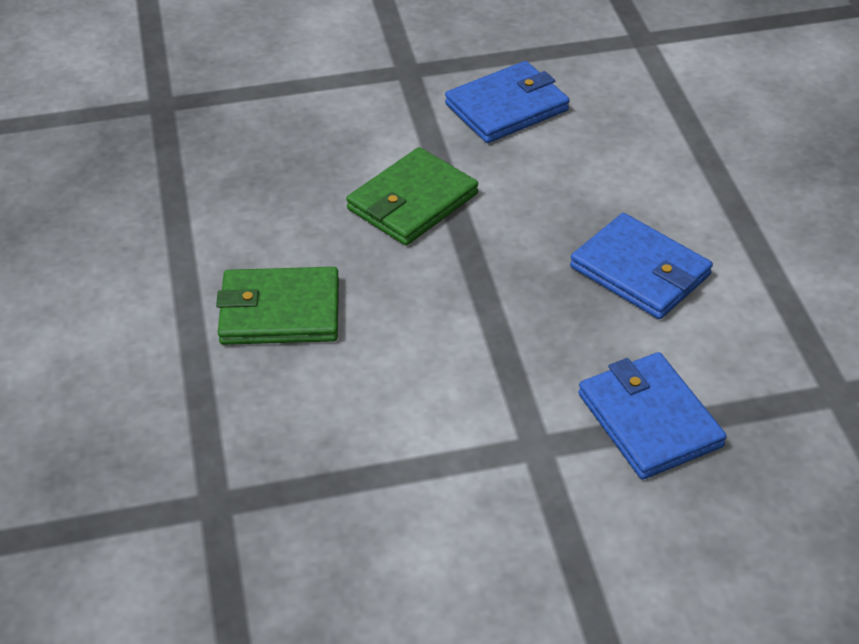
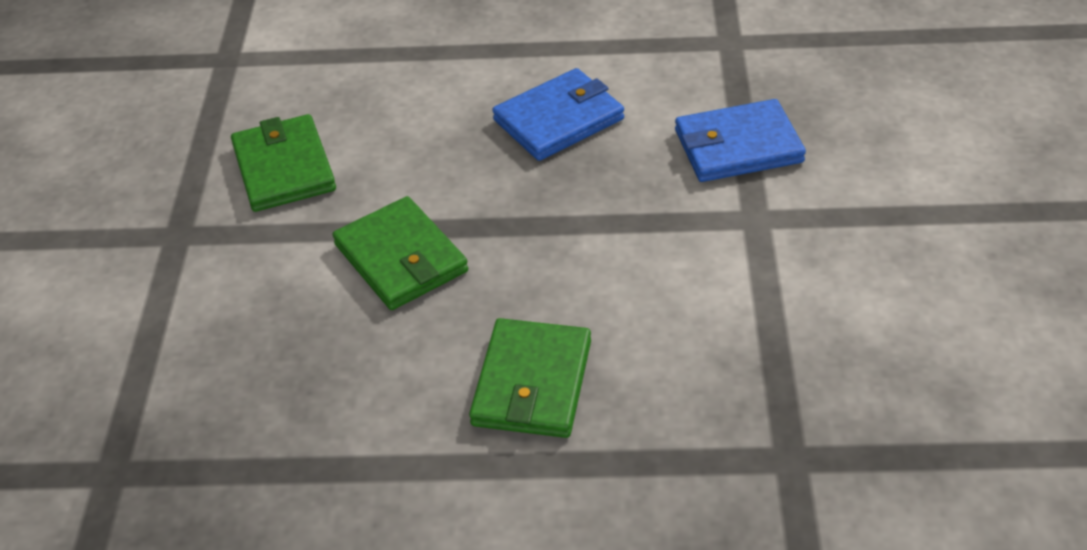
camera: 75 degrees left, 0 degrees up
(507, 107) = (284, 168): blue wallet -> green wallet

